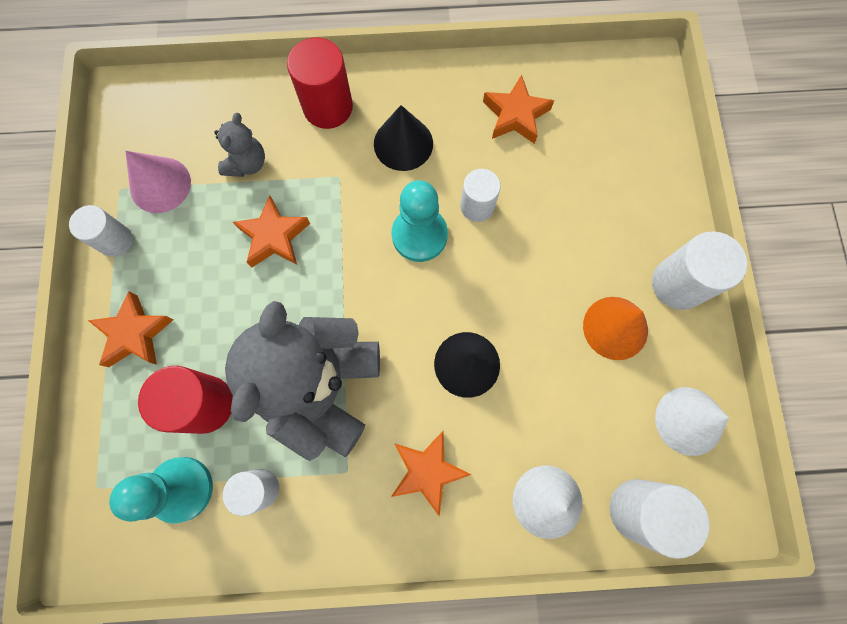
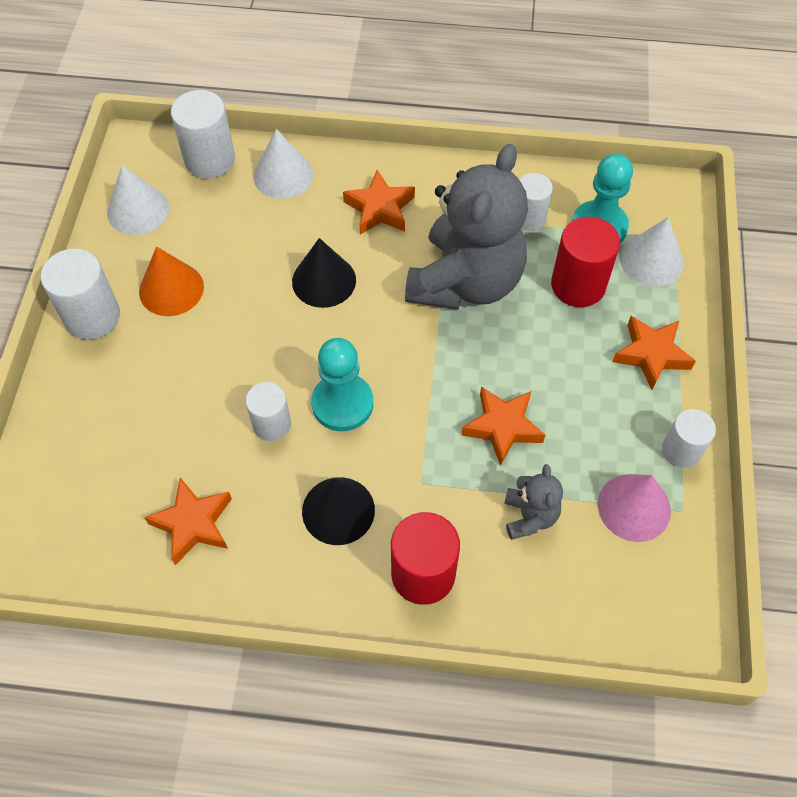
camera: 170 degrees left, 15 degrees down
(126, 451) = (651, 260): none -> white cone
(247, 163) = (529, 516): grey teddy bear -> grey teddy bear turned 150 degrees clockwise

